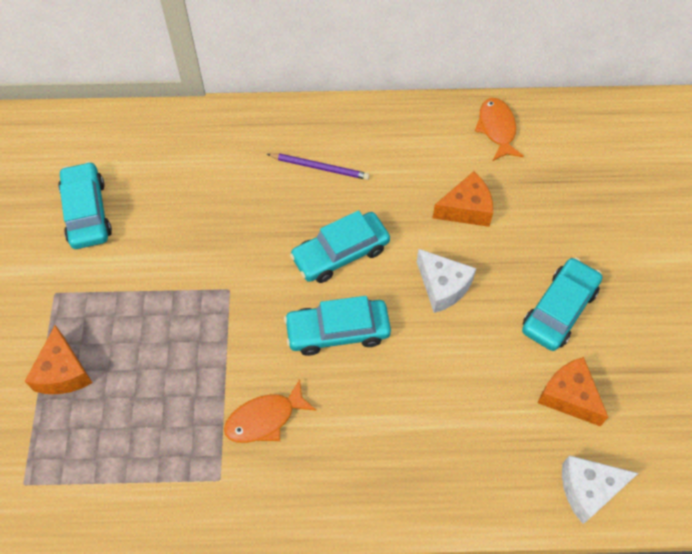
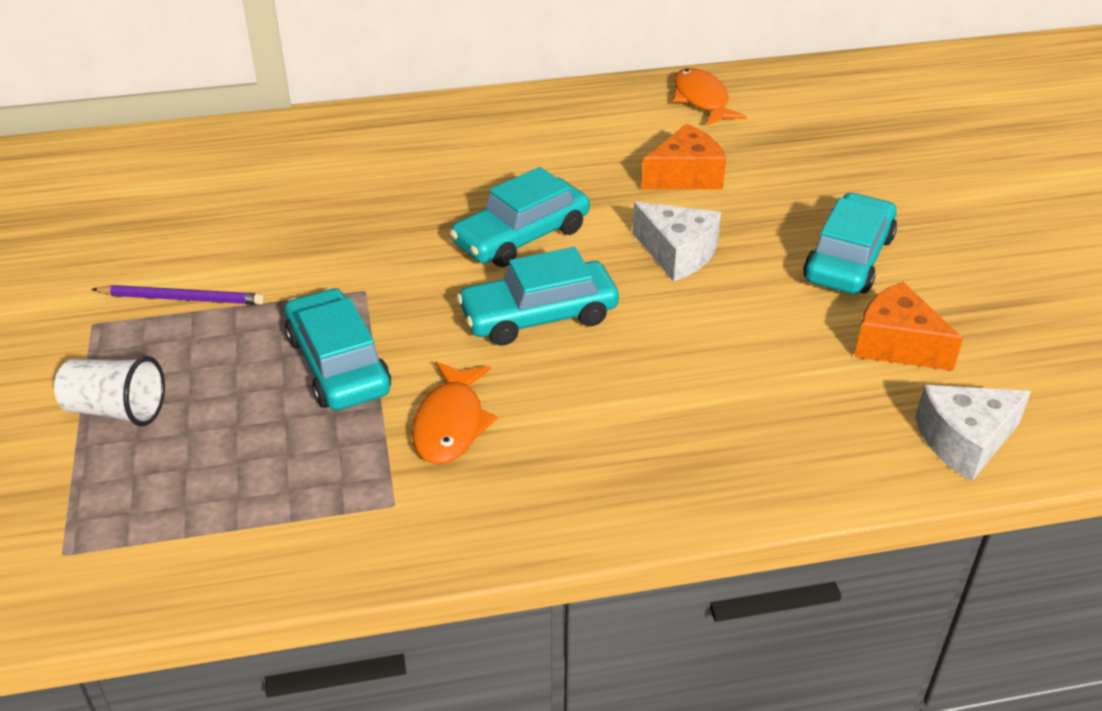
camera: 10 degrees left, 20 degrees down
(63, 372) = (116, 410): orange cheese -> white cup
(87, 212) = (133, 234): turquoise car -> turquoise car (338, 364)
(264, 419) = (451, 424): orange fish -> orange fish turned 45 degrees counterclockwise
(320, 167) = (470, 157): purple pencil -> purple pencil (182, 298)

